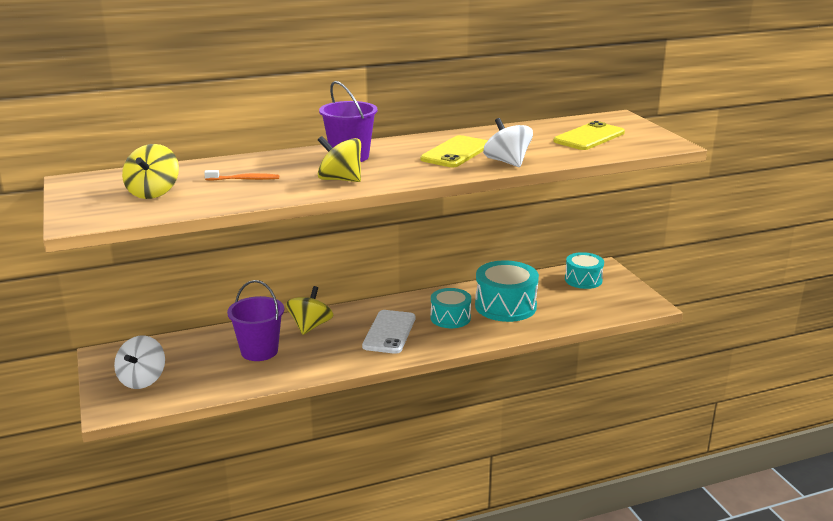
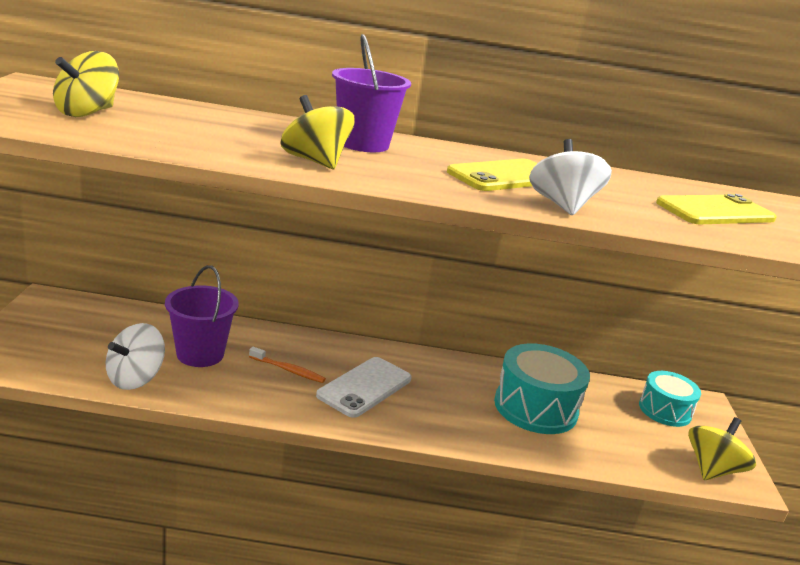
camera: 20 degrees right, 0 degrees up
(142, 379) = (51, 339): white spinning top -> white spinning top (135, 378)
(244, 179) = (205, 129): orange toothbrush -> orange toothbrush (288, 370)
(310, 326) = (282, 346): yellow spinning top -> yellow spinning top (712, 469)
(450, 318) = (453, 397): turquoise drum -> none

